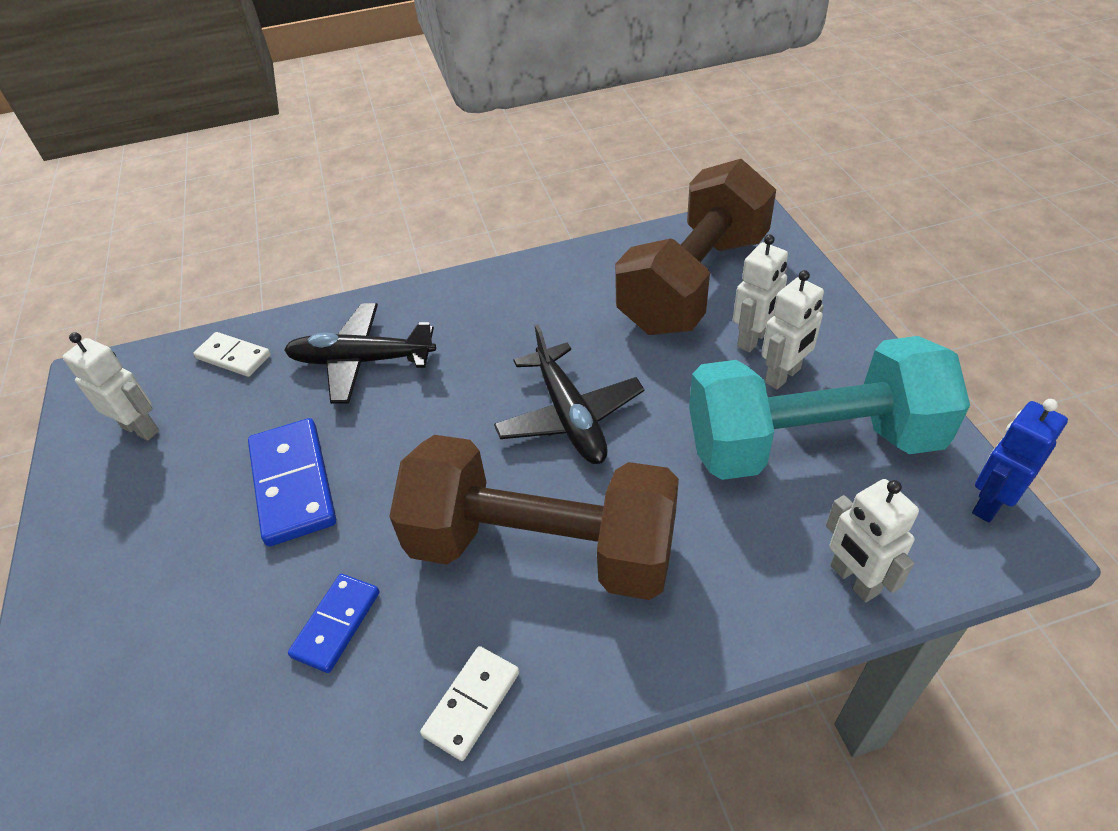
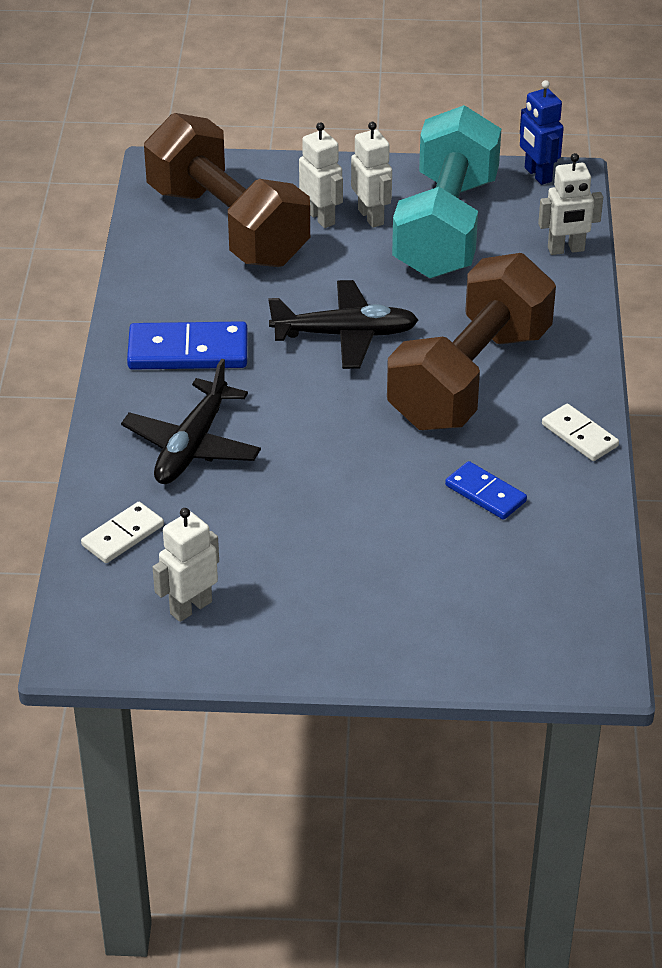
camera: 75 degrees left, 5 degrees down
(293, 484) = (328, 505): blue domino -> blue domino (188, 351)

